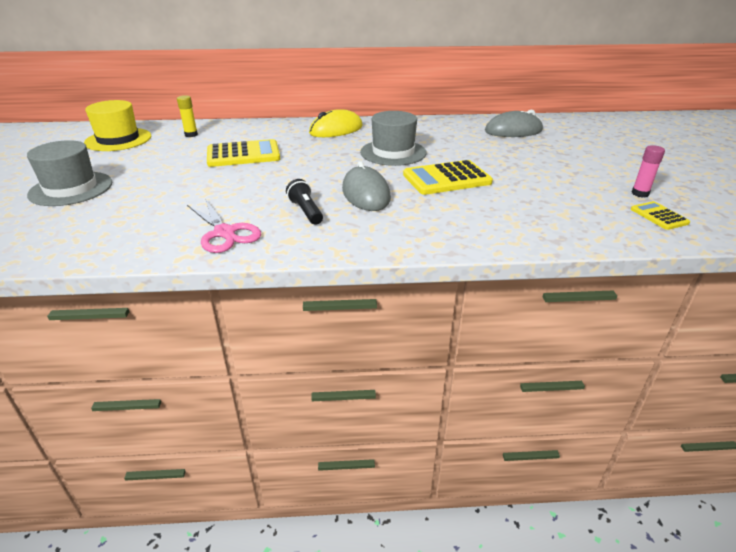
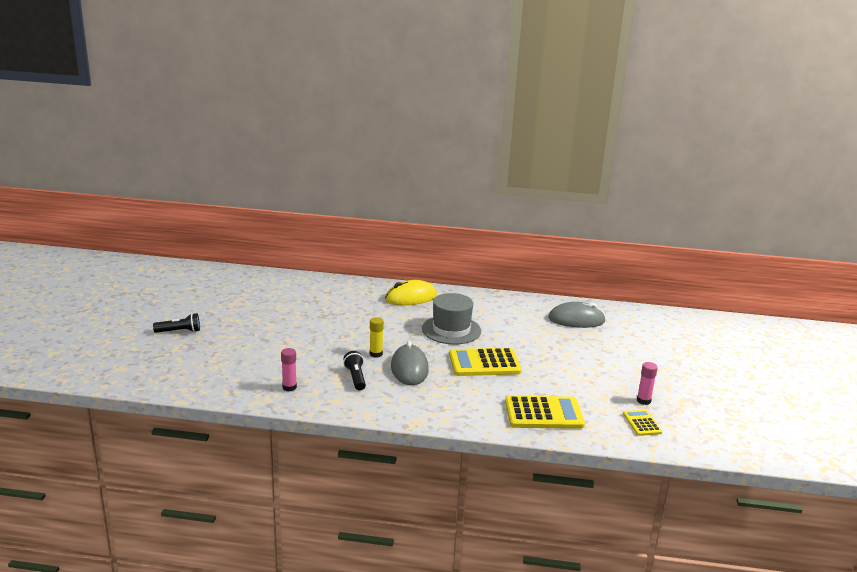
camera: 10 degrees right, 10 degrees down
(71, 189) = (179, 331): grey hat -> black flashlight
(118, 139) = (219, 285): yellow hat -> none
(191, 135) = (281, 287): yellow glue stick -> yellow glue stick (376, 354)
(225, 233) = (289, 387): pink scissors -> pink glue stick
(243, 154) = (321, 315): yellow calculator -> yellow calculator (543, 414)

